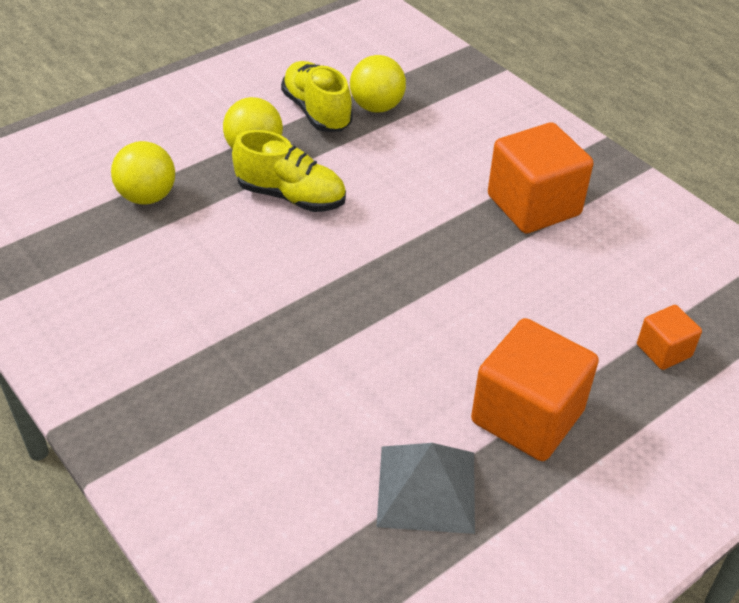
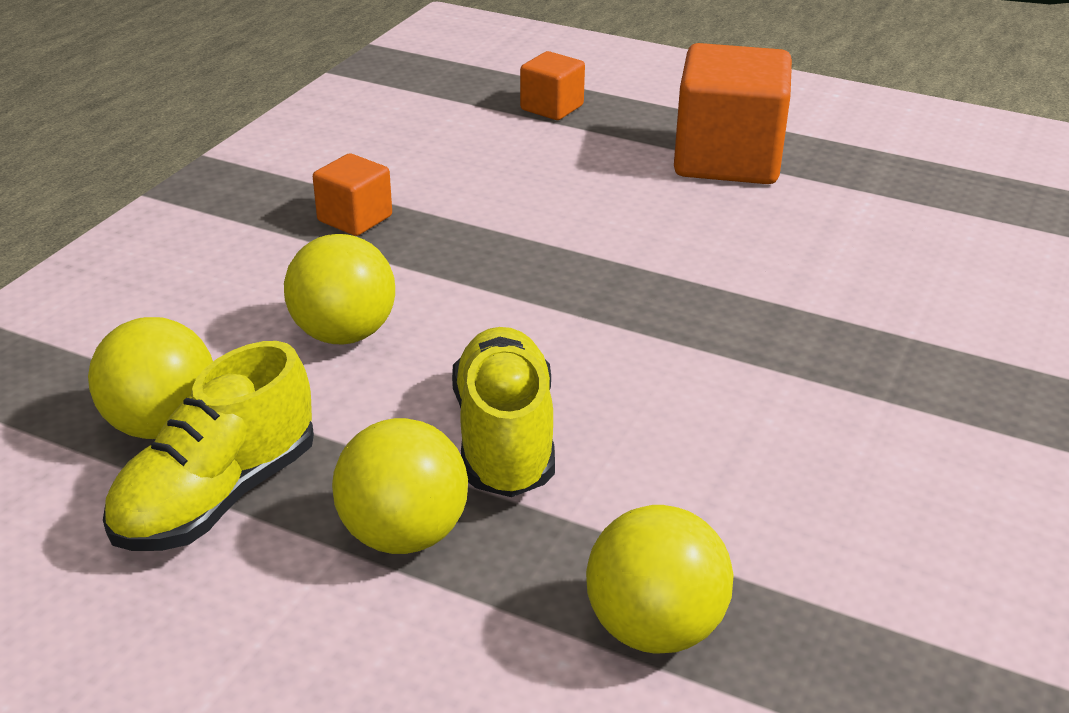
camera: 115 degrees left, 10 degrees down
(412, 171) = (344, 334): none -> yellow ball
(426, 488) = (886, 192): grey pyramid -> none
(533, 205) = (355, 219): orange cube -> orange cube, size x0.51

